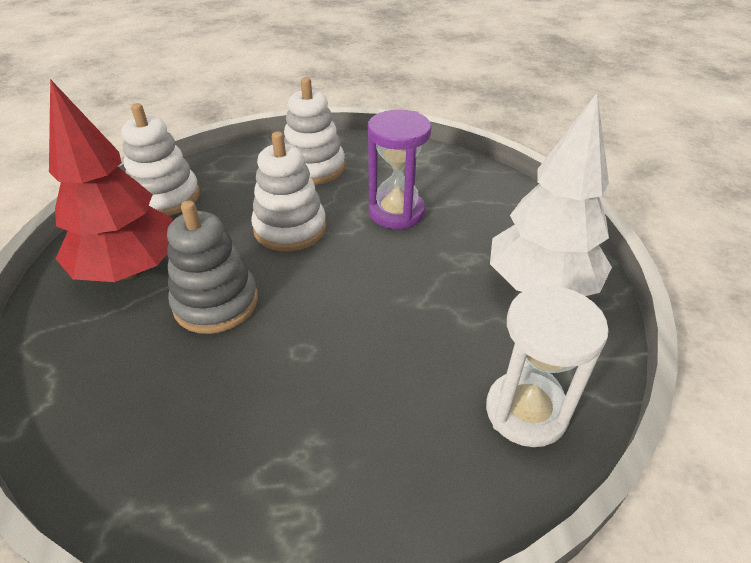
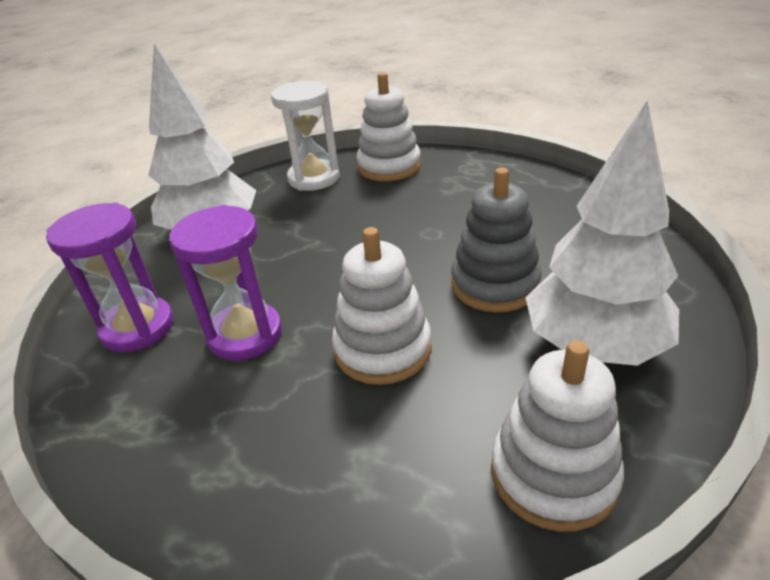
camera: 150 degrees left, 5 degrees down
(131, 270) = (593, 346): red tree -> white tree
(313, 168) = (281, 461): white stacking toy -> white stacking toy (389, 166)
(478, 197) = (138, 327): none -> purple hourglass

